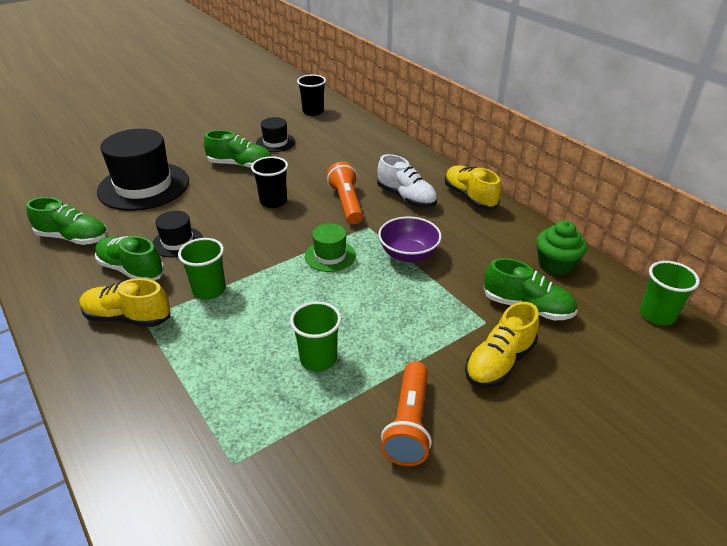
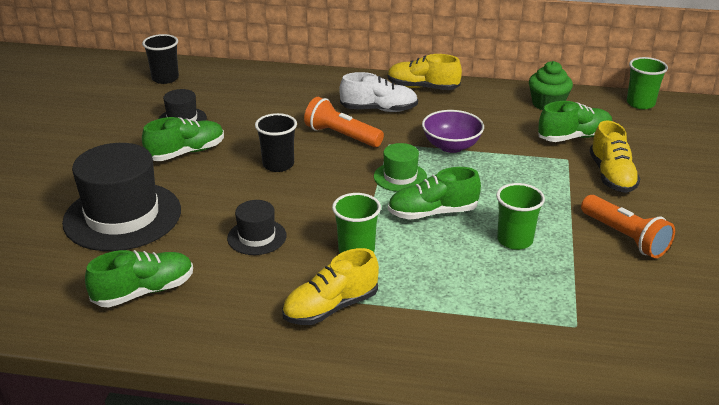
camera: 45 degrees left, 5 degrees down
(131, 270) = (259, 278): green shoe -> green shoe (432, 213)

